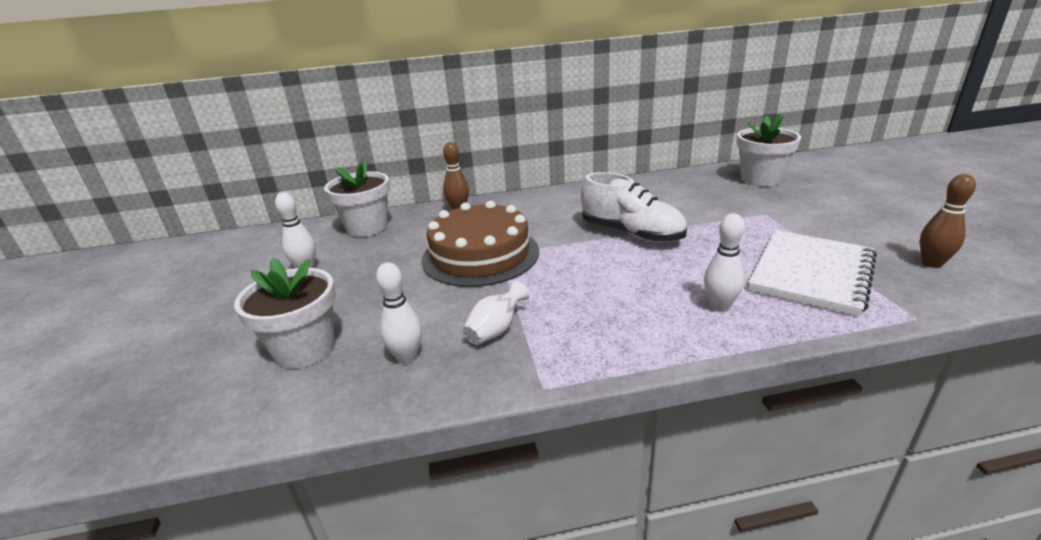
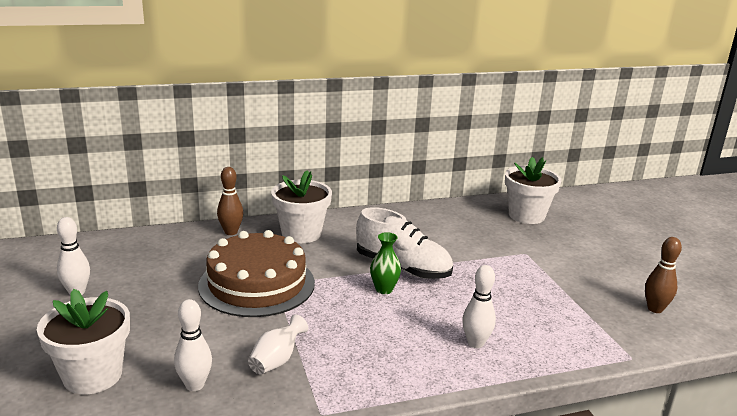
camera: 10 degrees left, 5 degrees down
(367, 227) = (135, 247): white flower pot -> white flower pot (301, 234)
(612, 255) = (384, 289): none -> green vase
(812, 273) = (557, 314): white notebook -> none

